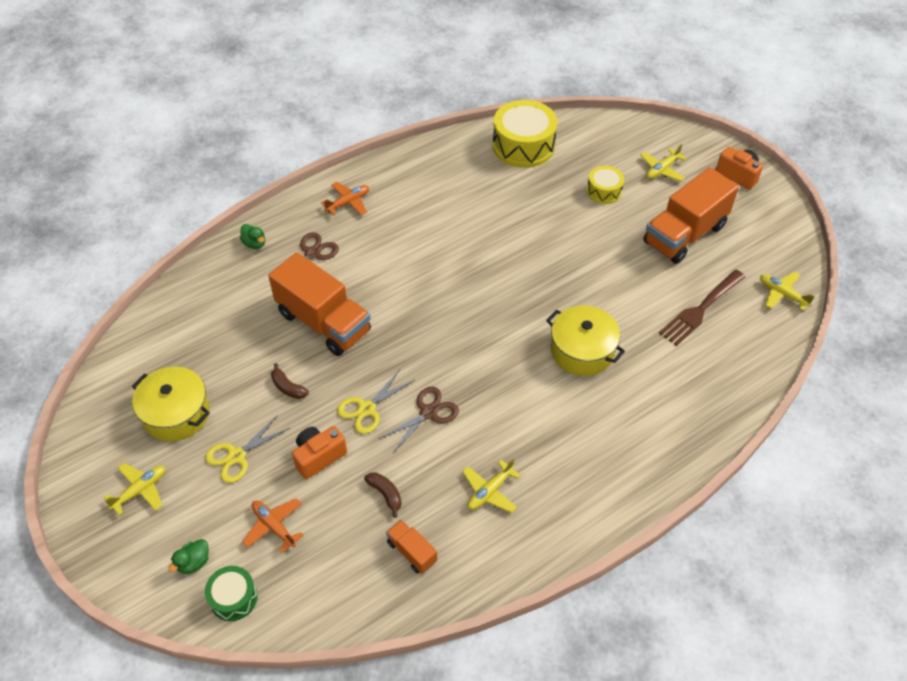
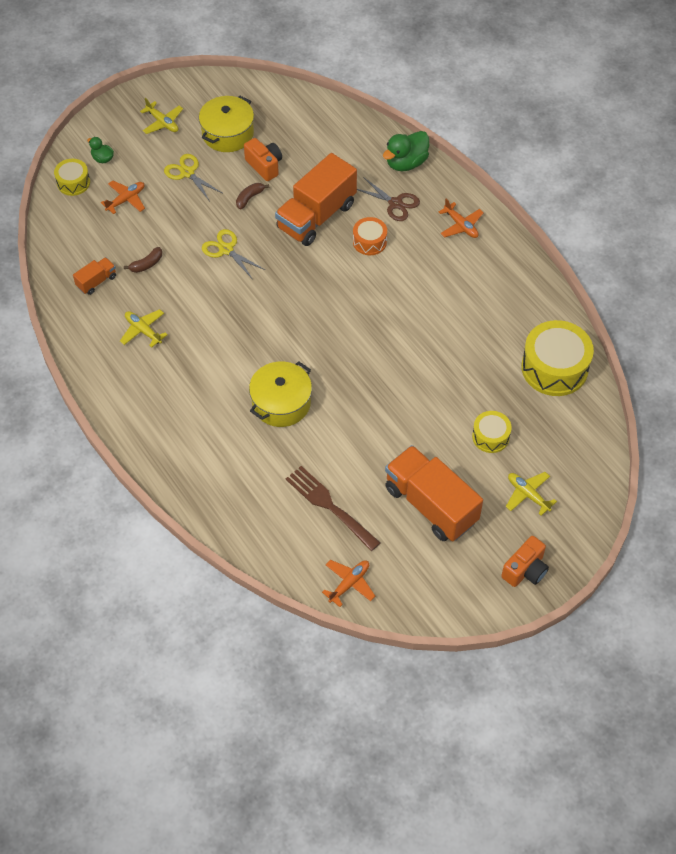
camera: 90 degrees right, 5 degrees up
(233, 598) = (73, 183): green drum -> yellow drum
(255, 243) = (406, 163): green duck -> green duck, size x1.83
(319, 457) = (183, 222): orange camera -> orange camera (264, 166)
(364, 275) = (369, 242): none -> orange drum
(428, 412) = (220, 290): brown scissors -> none
(782, 294) = (349, 583): yellow plane -> orange plane

